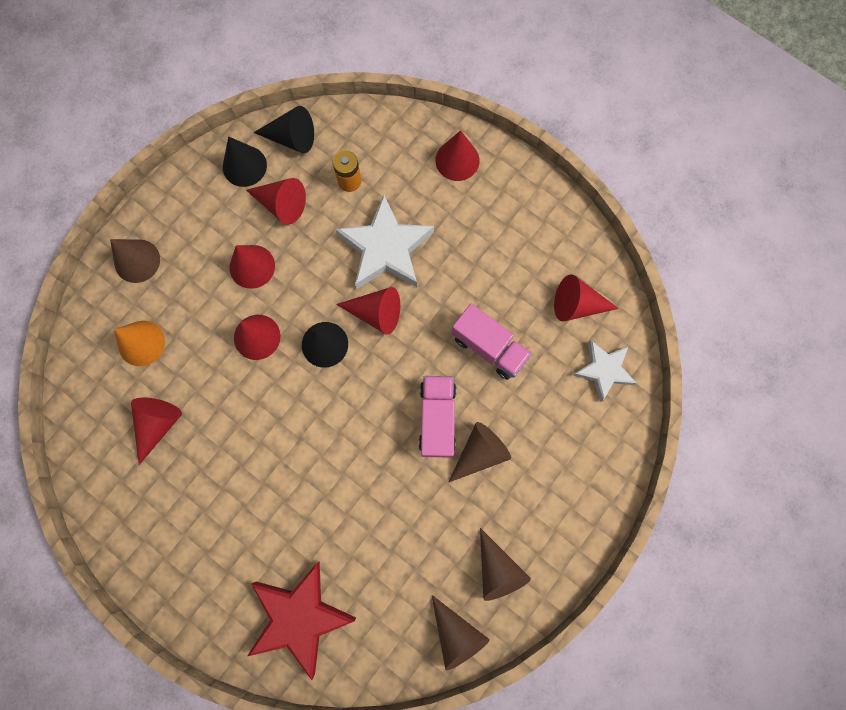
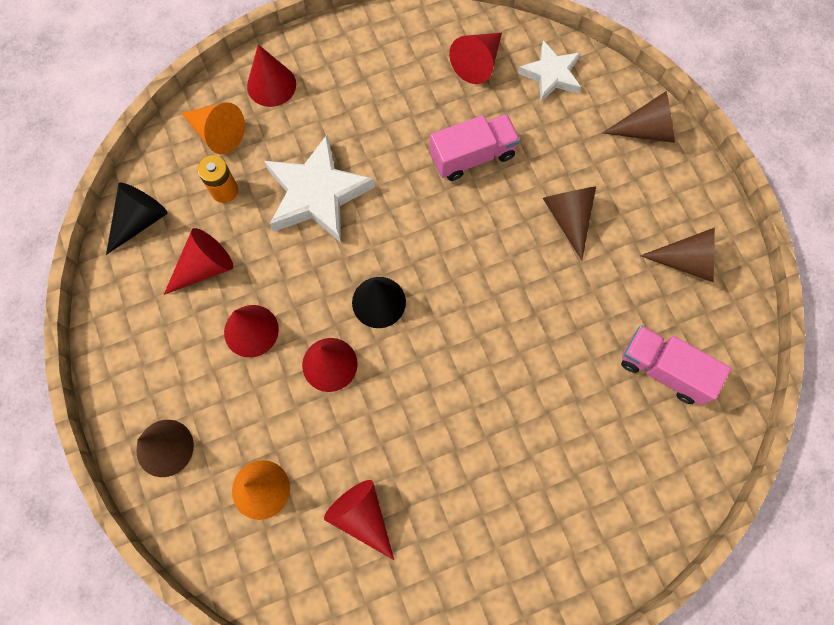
camera: 60 degrees left, 5 degrees down
(244, 166) = (136, 282): black cone -> none
(299, 617) = (641, 470): red star -> none
(376, 313) = (377, 237): red cone -> none
(392, 147) = (217, 133): none -> orange cone
(437, 418) = (515, 238): pink truck -> pink truck (664, 369)
(456, 634) = (729, 329): brown cone -> brown cone (646, 130)

